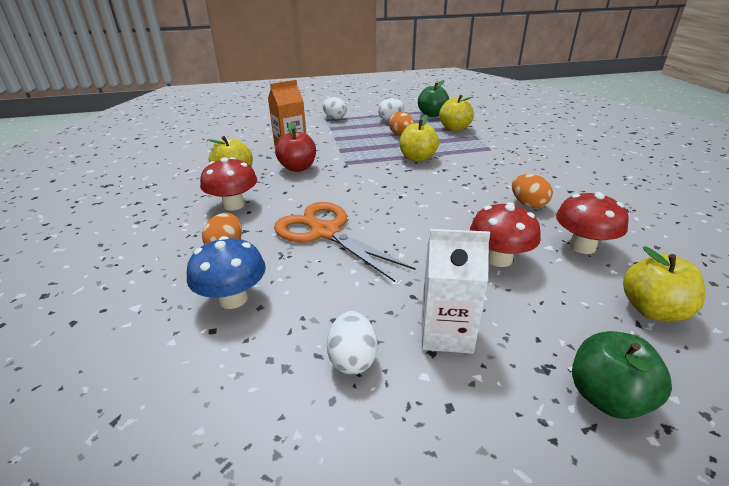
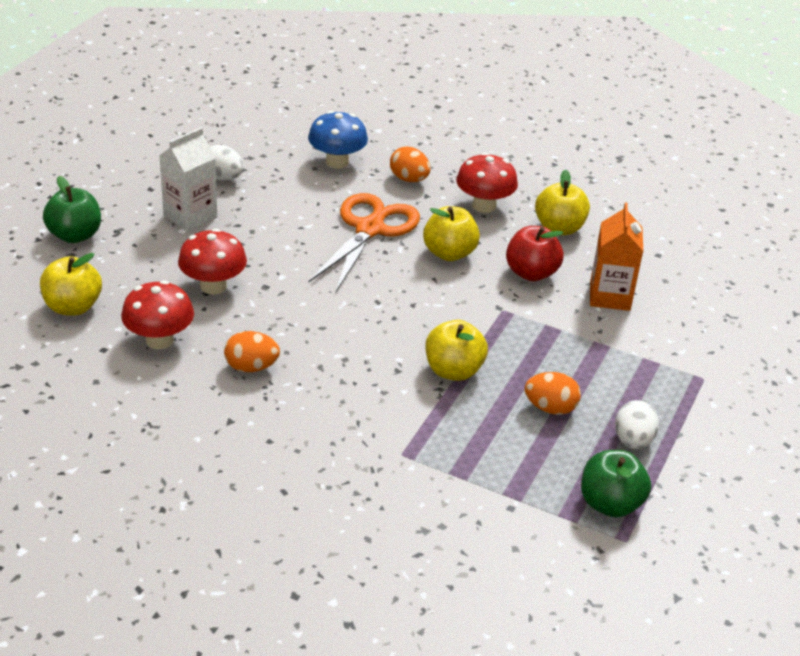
camera: 125 degrees right, 5 degrees up
(325, 232) = (370, 229): orange scissors -> orange scissors turned 60 degrees counterclockwise
(334, 118) = (700, 388): white egg -> none
(455, 128) = (516, 480): yellow apple -> yellow apple (449, 253)

